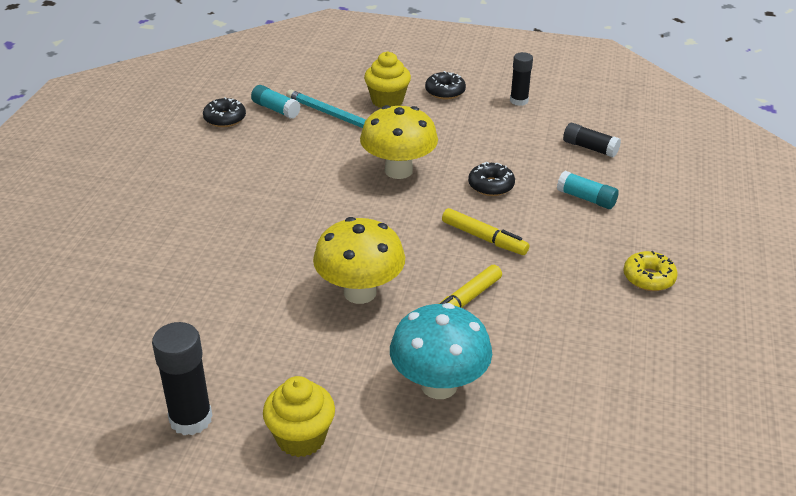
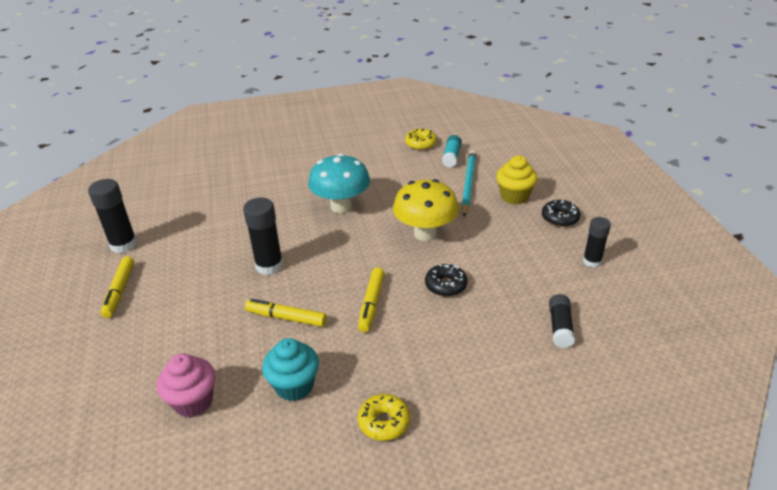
camera: 65 degrees right, 0 degrees up
(225, 119) = (420, 144): black donut -> yellow donut
(301, 438) = (119, 291): yellow cupcake -> yellow marker
(360, 292) = (269, 265): yellow mushroom -> black glue stick
(439, 385) = (189, 335): turquoise mushroom -> turquoise mushroom (341, 206)
(553, 401) = (193, 401): none -> pink cupcake
(571, 321) = (294, 386): none -> turquoise cupcake
(586, 198) = (475, 347): turquoise glue stick -> none

